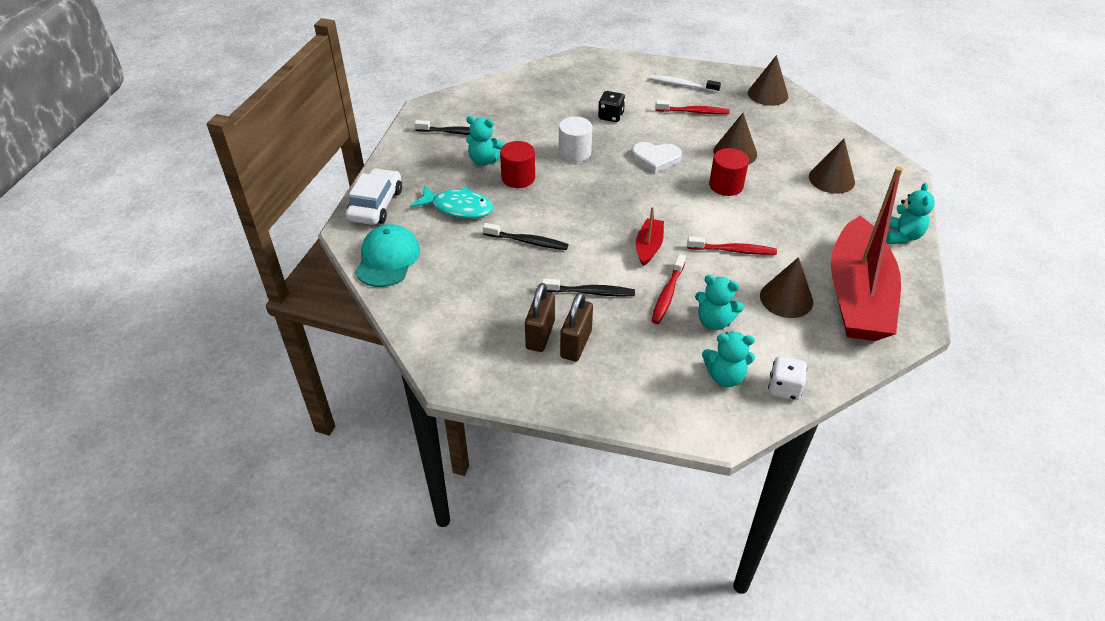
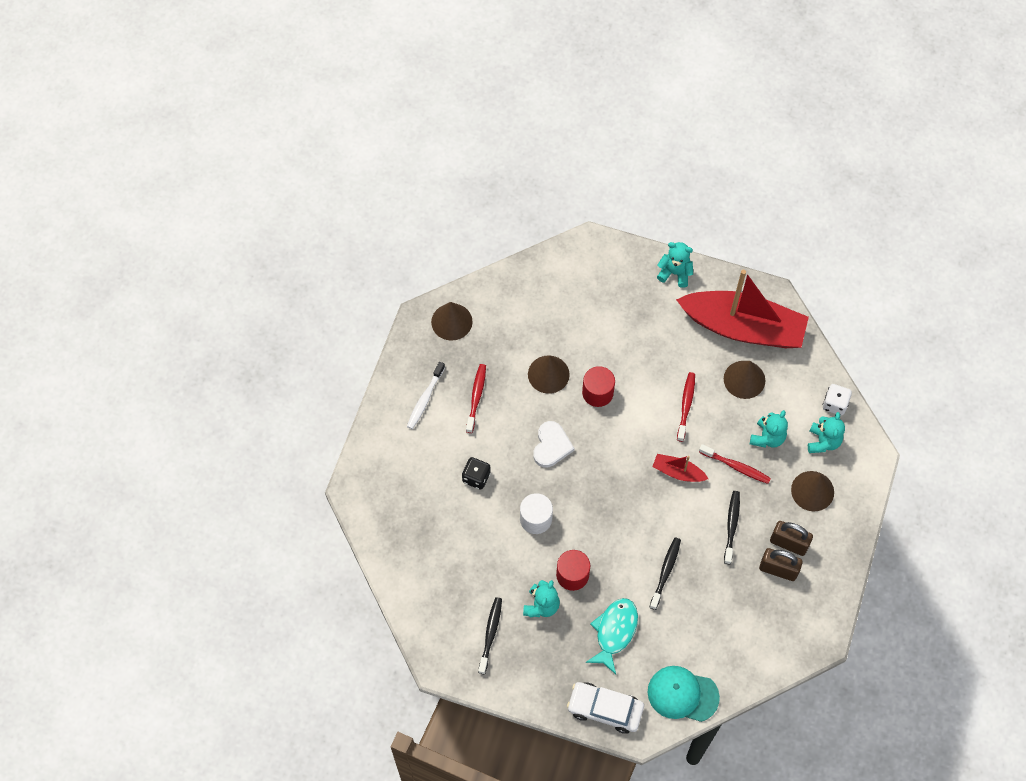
camera: 85 degrees left, 20 degrees up
(831, 179) = (595, 303): brown cone -> brown cone (812, 491)

